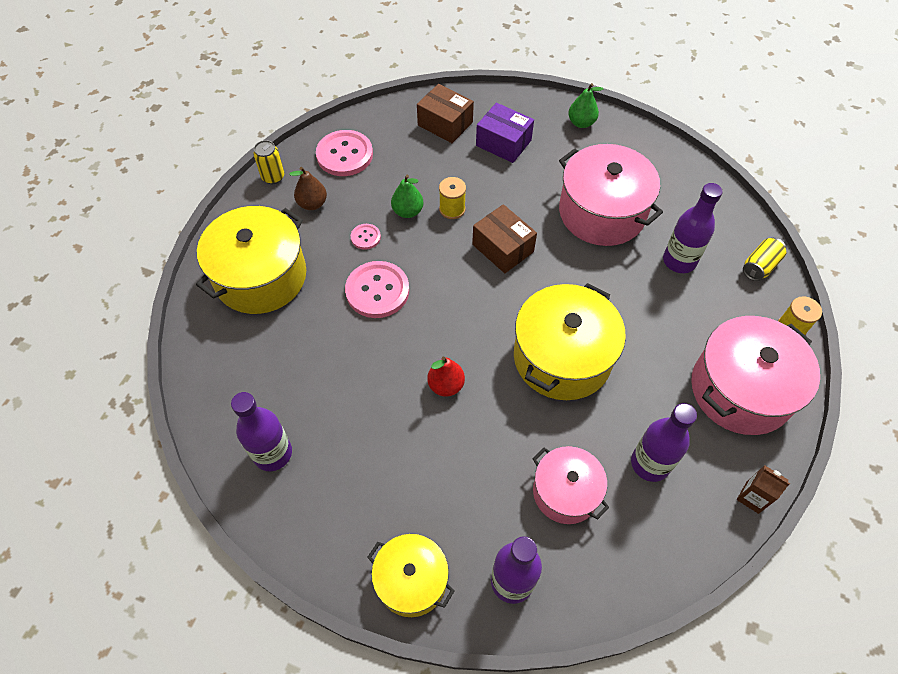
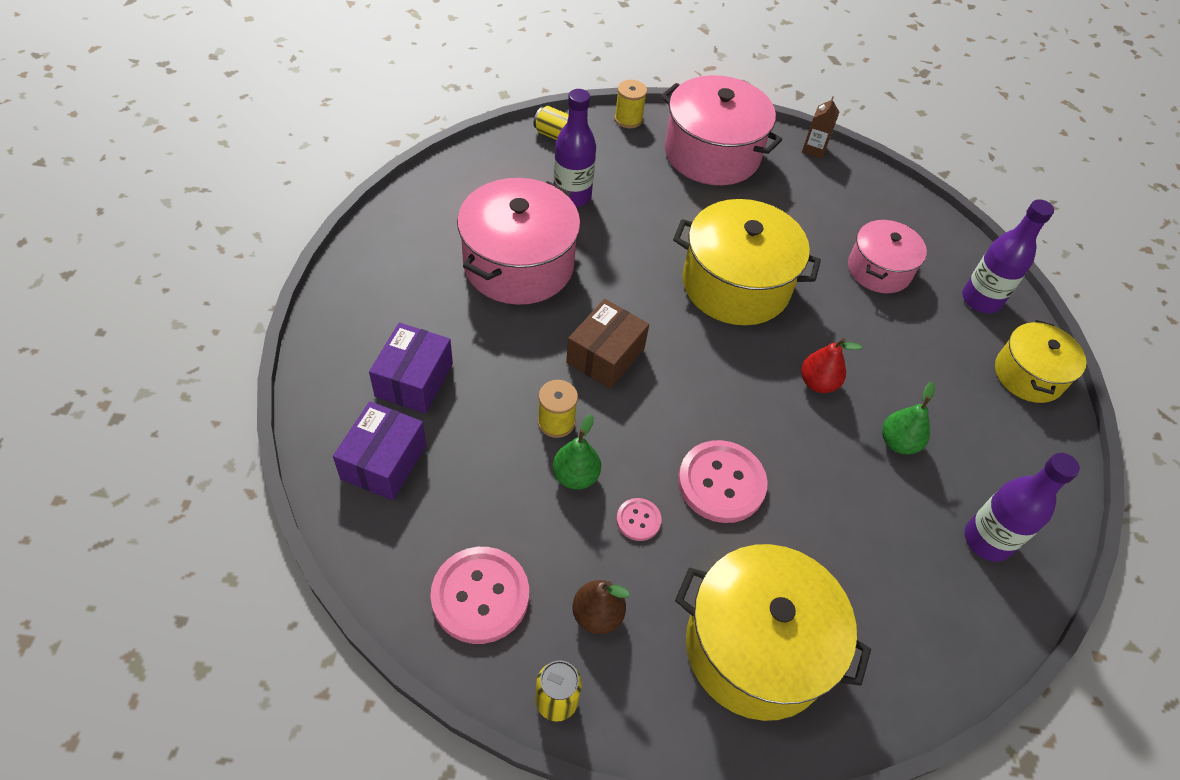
camera: 110 degrees left, 5 degrees down
(445, 124) = (384, 462): brown box -> purple box
(581, 123) = (358, 295): green pear -> green pear (898, 442)
(650, 463) = (818, 213): purple bottle -> none

